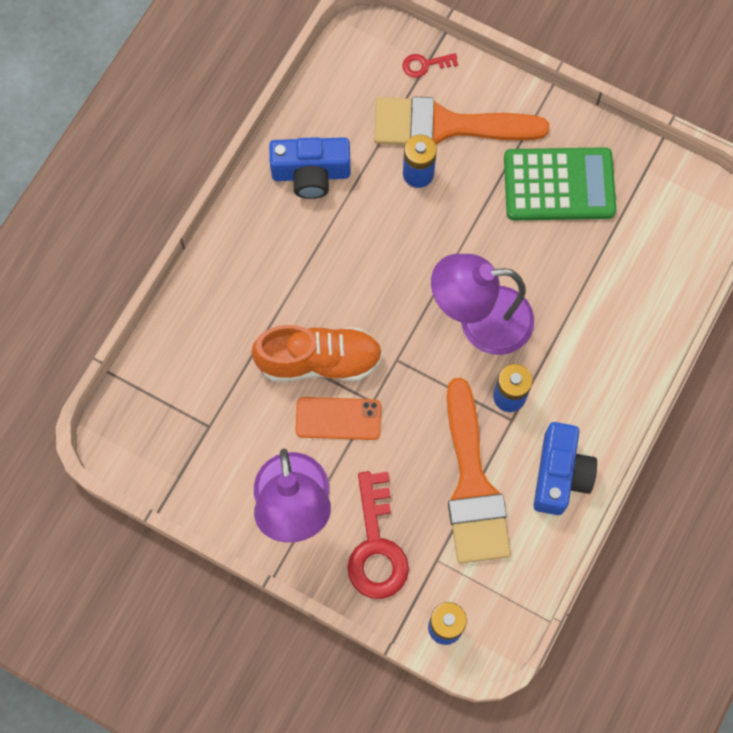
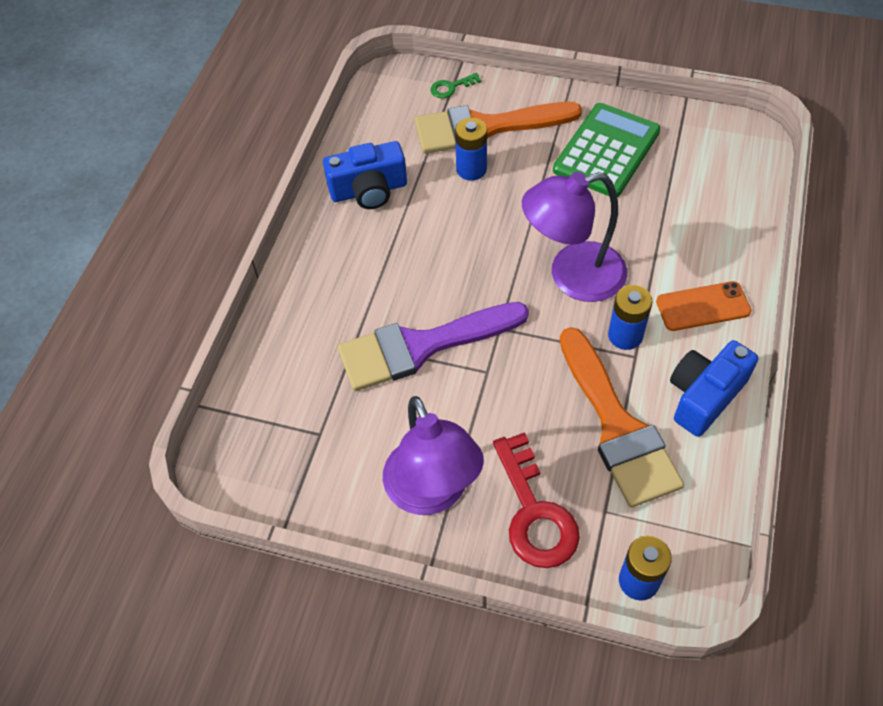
camera: 10 degrees left, 15 degrees down
(319, 361) = (421, 346): orange shoe -> purple brush
(338, 418) = (456, 395): orange phone -> orange phone (703, 306)
(425, 65) = (451, 87): red key -> green key
(559, 185) = (606, 151): green calculator -> green calculator turned 45 degrees counterclockwise
(560, 475) = (704, 396): blue camera -> blue camera turned 135 degrees counterclockwise

